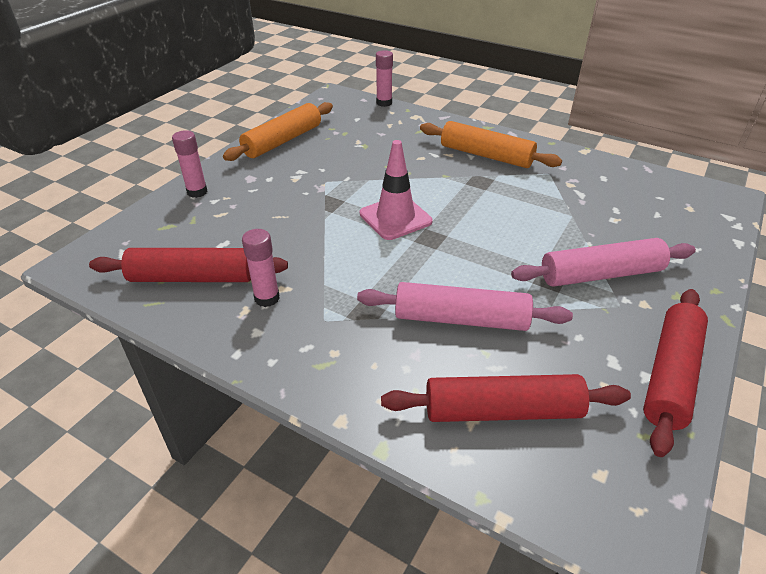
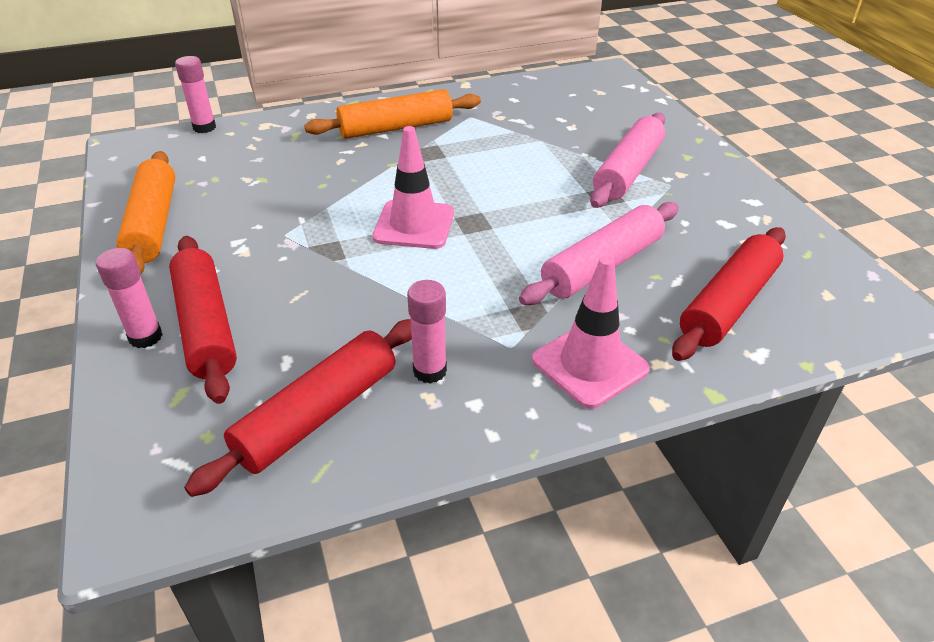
camera: 50 degrees left, 0 degrees up
(345, 365) = (590, 364): none -> pink traffic cone
(671, 375) = (762, 208): red rolling pin -> red rolling pin (206, 326)

